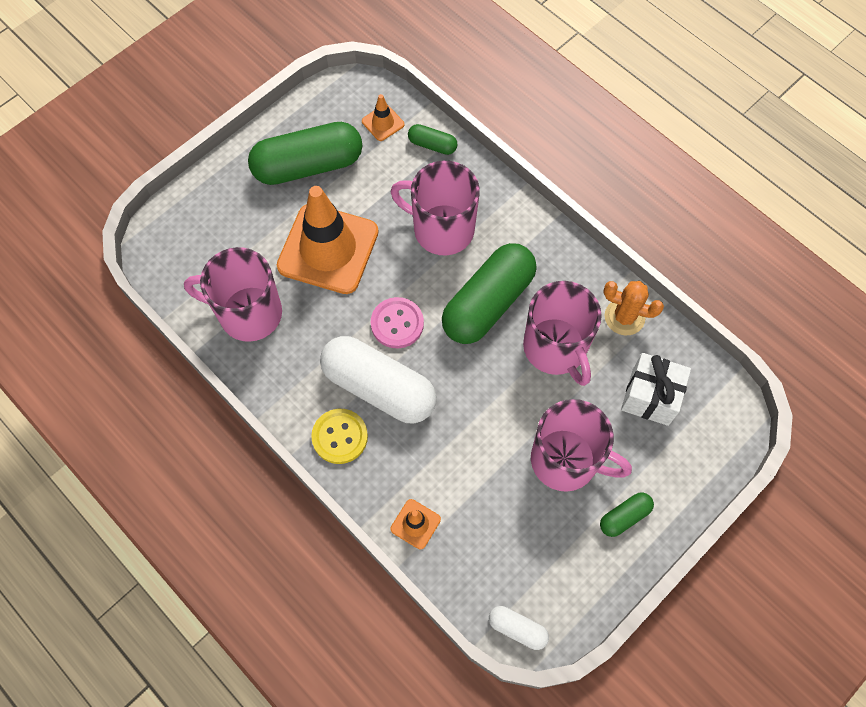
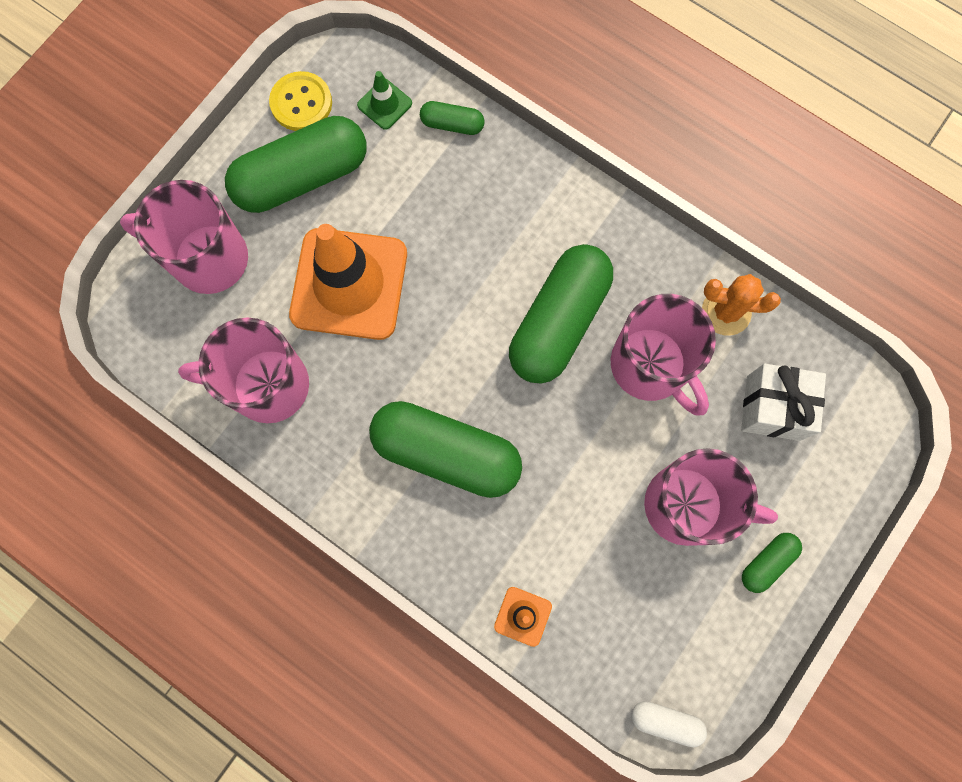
camera: 10 degrees left, 10 degrees up
(340, 437) = (411, 524): yellow button -> yellow button (301, 103)
(379, 387) = (446, 453): white capsule -> green capsule
(383, 123) = (384, 104): orange traffic cone -> green traffic cone
(397, 323) = (453, 367): pink button -> none
(441, 229) = (484, 234): pink mug -> pink mug (208, 258)

